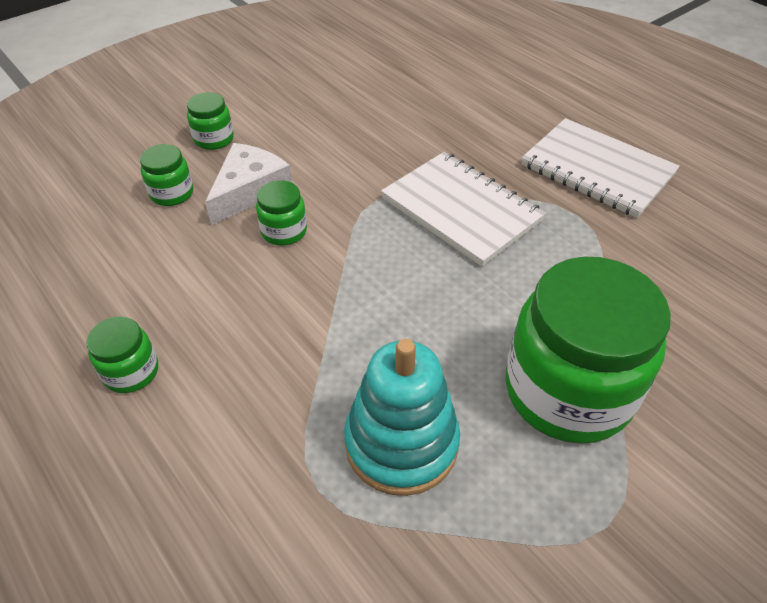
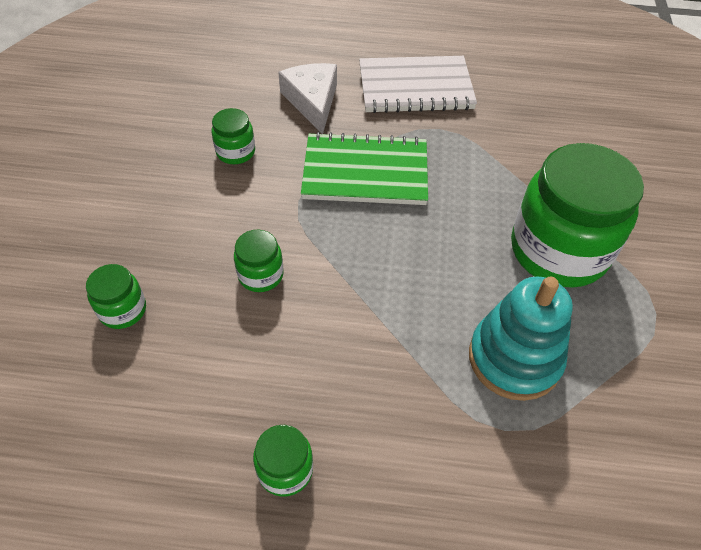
camera: 45 degrees left, 5 degrees up
(214, 139) = (97, 238): green jar -> green jar (235, 152)
(249, 190) = (189, 262): white cheese -> white cheese (312, 101)
(461, 210) = (365, 172): white notebook -> green notebook

